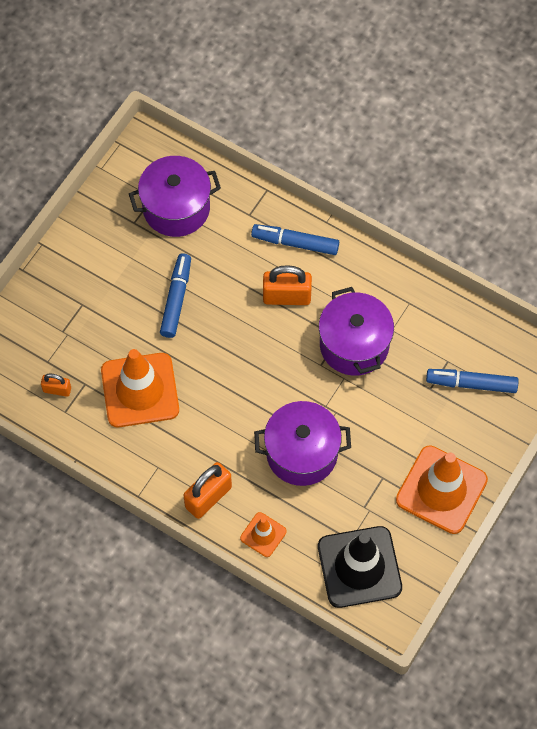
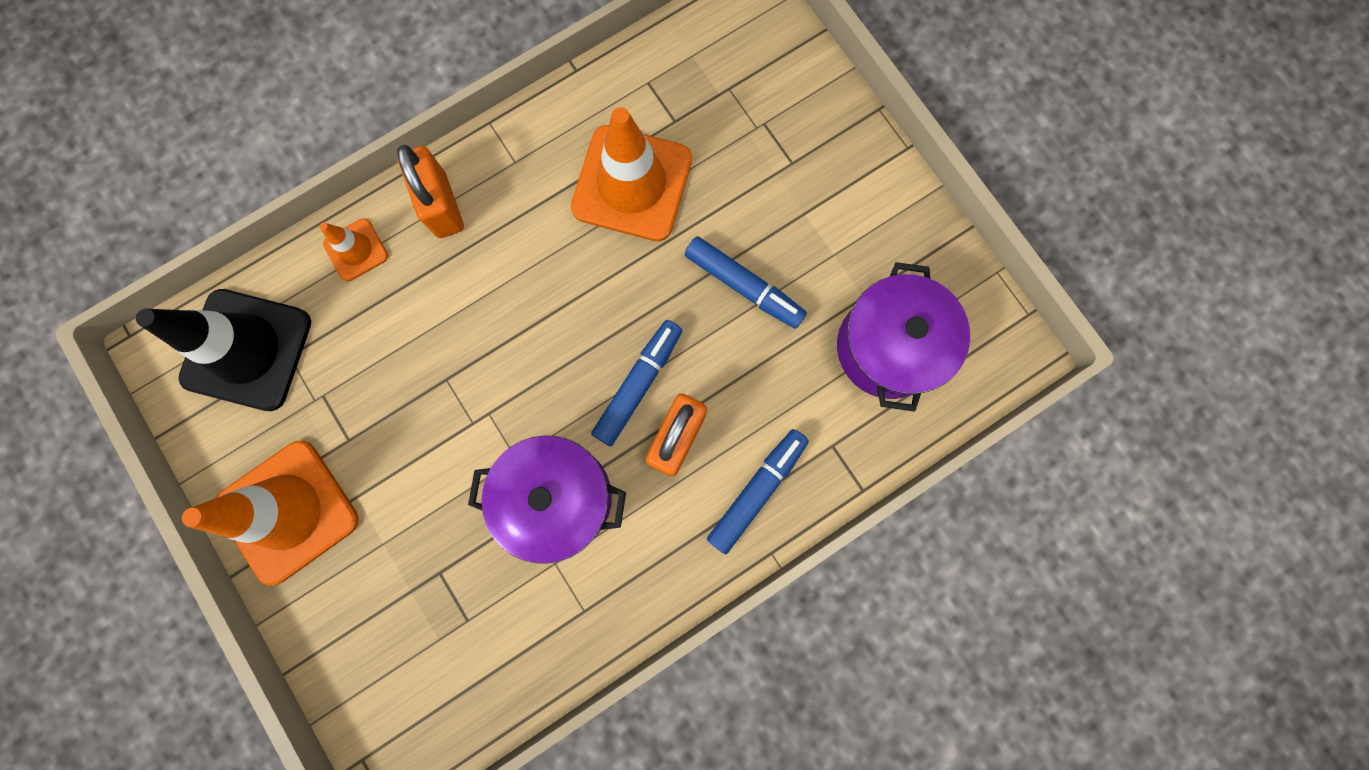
camera: 115 degrees right, 15 degrees up
(57, 390) = (682, 84): orange padlock -> none
(302, 453) = (438, 350): purple pot -> none
(471, 384) = (415, 637): blue marker -> blue marker (638, 384)

